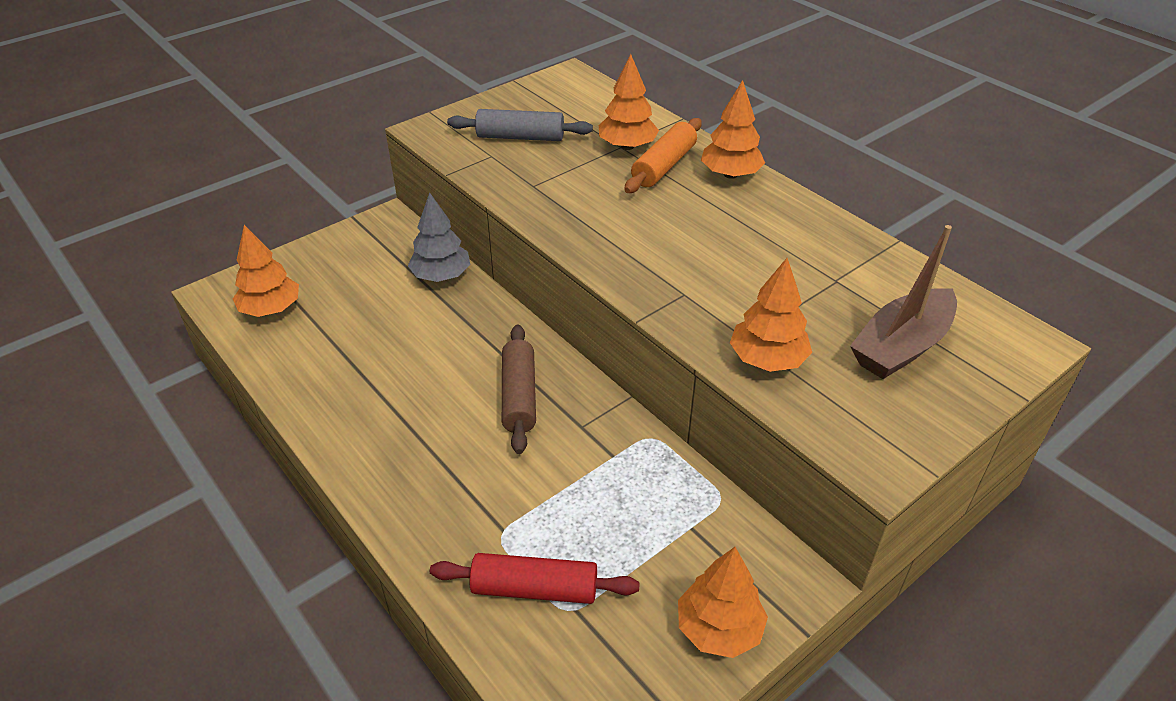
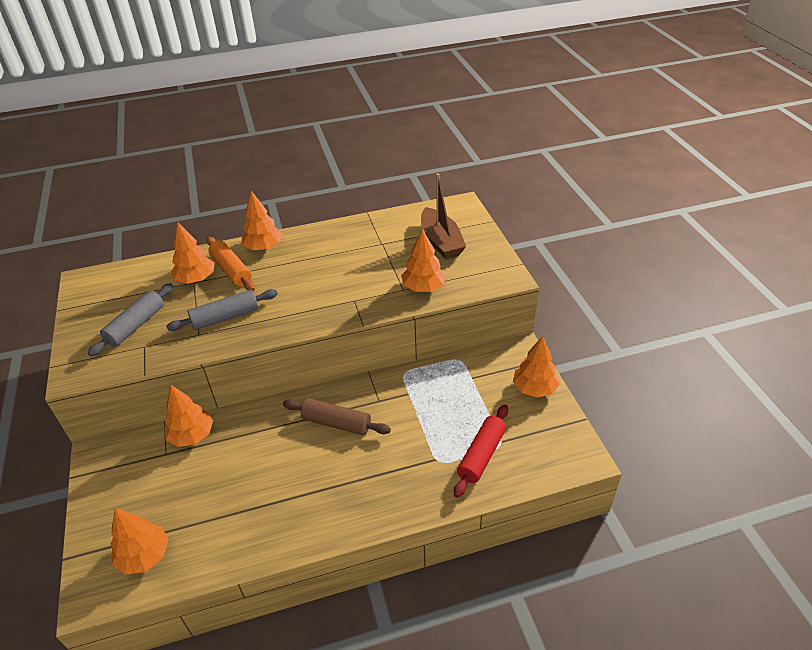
camera: 65 degrees left, 0 degrees up
(441, 276) = (192, 435): grey tree -> orange tree
(574, 194) = (225, 317): none -> grey rolling pin

